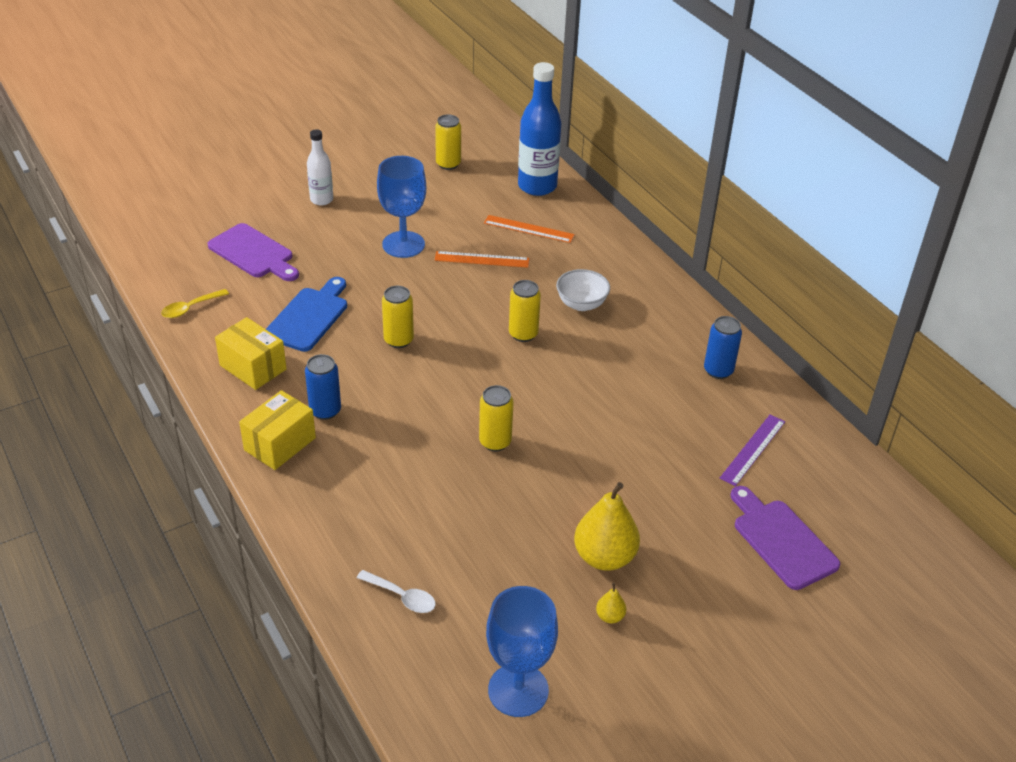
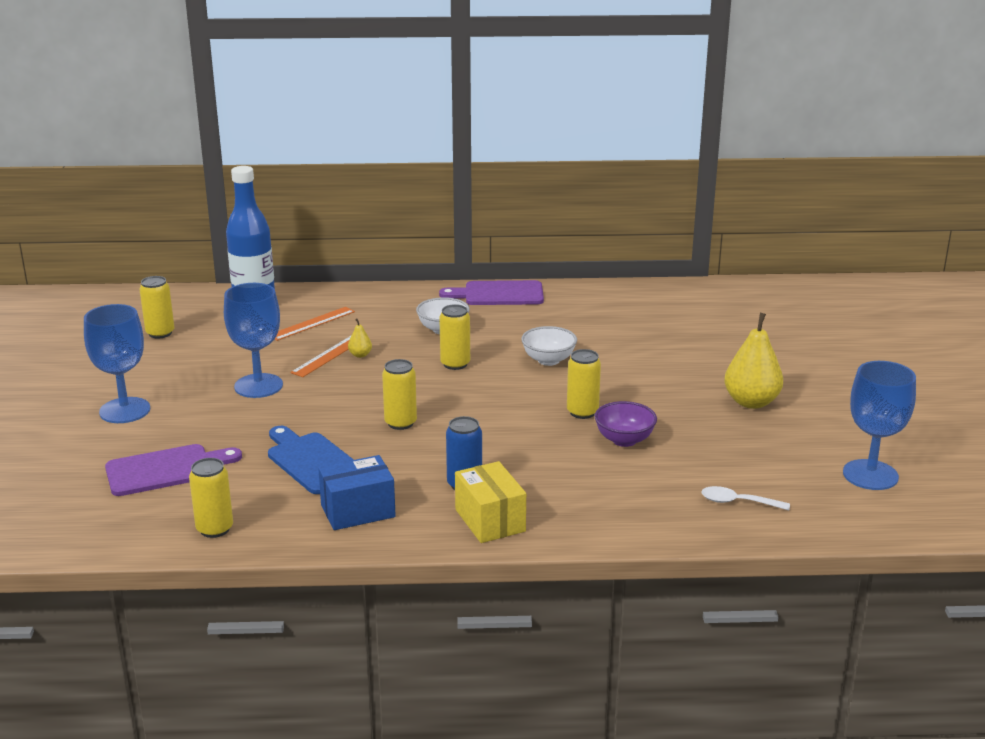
camera: 60 degrees left, 15 degrees down
(190, 308) = (215, 529): yellow spoon -> yellow can
(253, 367) = (358, 511): yellow box -> blue box
(321, 200) = (125, 410): white bottle -> blue goblet
(401, 596) = (738, 502): white spoon -> white spoon turned 135 degrees counterclockwise
(463, 485) = (624, 440): none -> purple bowl
(577, 388) = (548, 360): none -> white bowl
(610, 616) = (815, 417): yellow pear -> yellow pear (360, 355)
(718, 370) = (580, 302): blue can -> none
(752, 449) = (678, 315): purple ruler -> none
(781, 541) = (779, 333): purple cutting board -> purple cutting board (499, 294)

